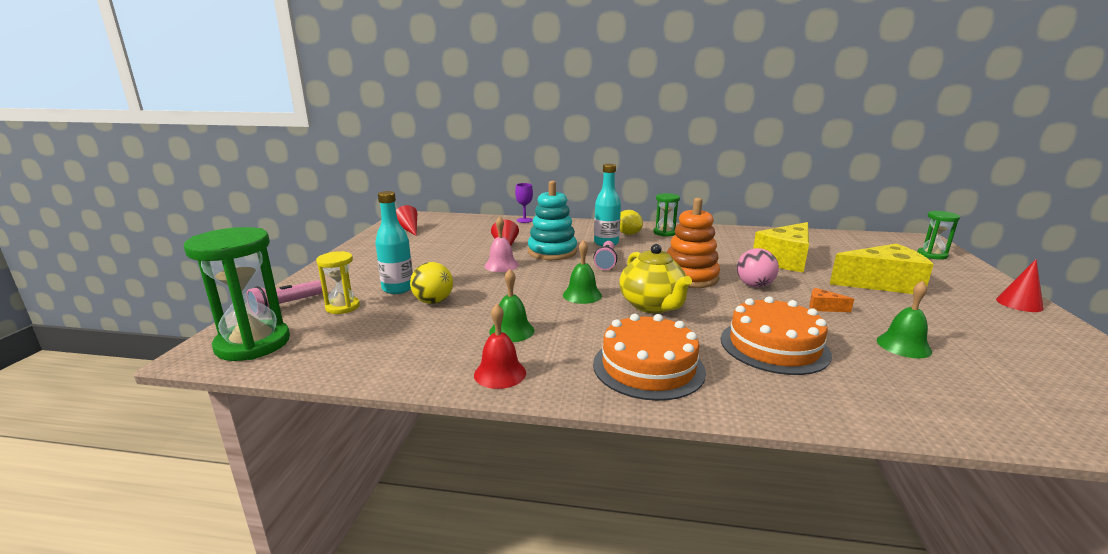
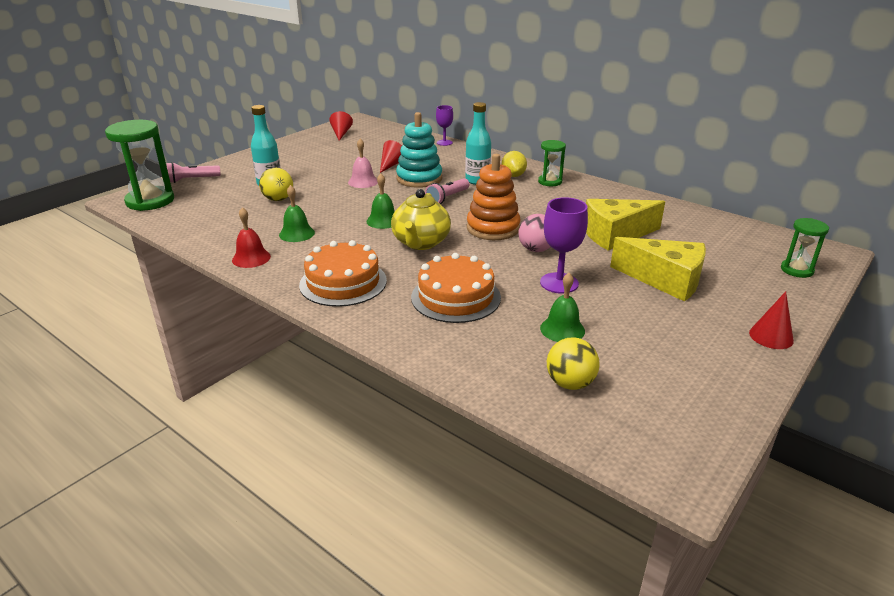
camera: 30 degrees right, 10 degrees up
(342, 307) = (221, 189): yellow hourglass -> none
(823, 307) = (559, 283): orange cheese -> purple goblet
(1007, 392) = (570, 383): none -> yellow ball

